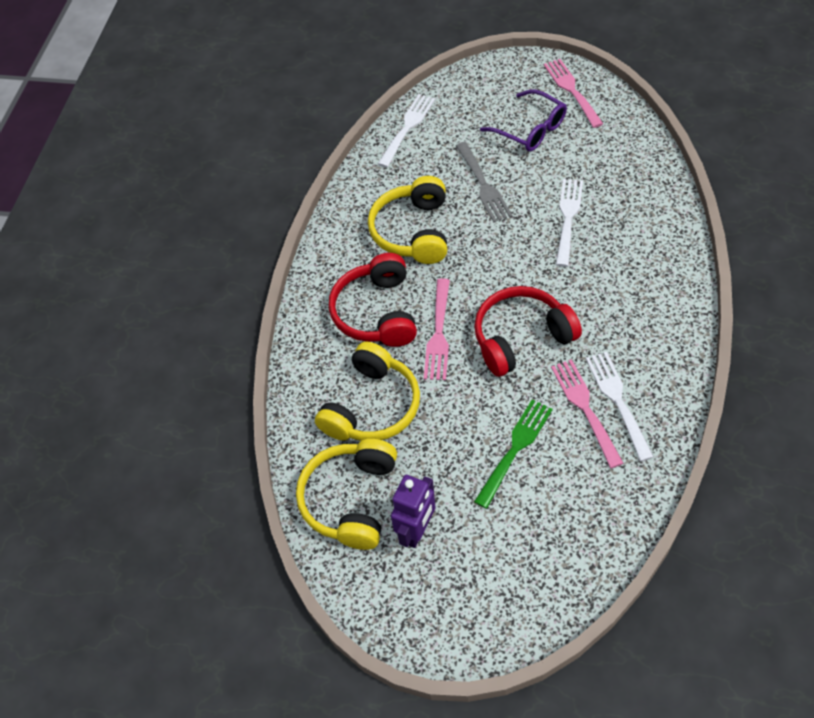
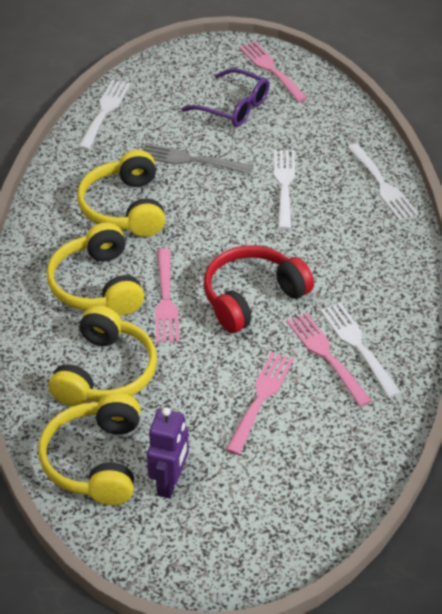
camera: 15 degrees left, 10 degrees down
(377, 312) = (97, 285): red headphones -> yellow headphones
(482, 184) = (192, 160): grey fork -> grey fork turned 135 degrees clockwise
(515, 450) = (260, 399): green fork -> pink fork
(664, 223) = (381, 184): none -> white fork

